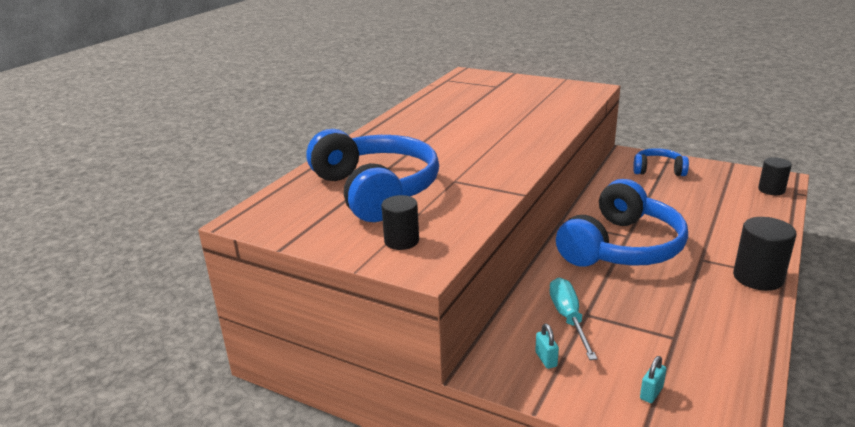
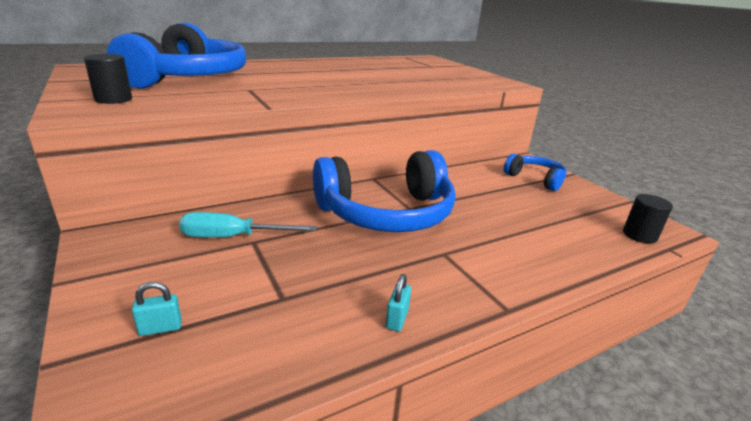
camera: 30 degrees right, 0 degrees up
(546, 359) = (152, 254): turquoise padlock -> turquoise padlock (397, 319)
(568, 318) = (233, 237): turquoise screwdriver -> turquoise screwdriver turned 120 degrees counterclockwise
(758, 277) = (474, 296): black cylinder -> none

